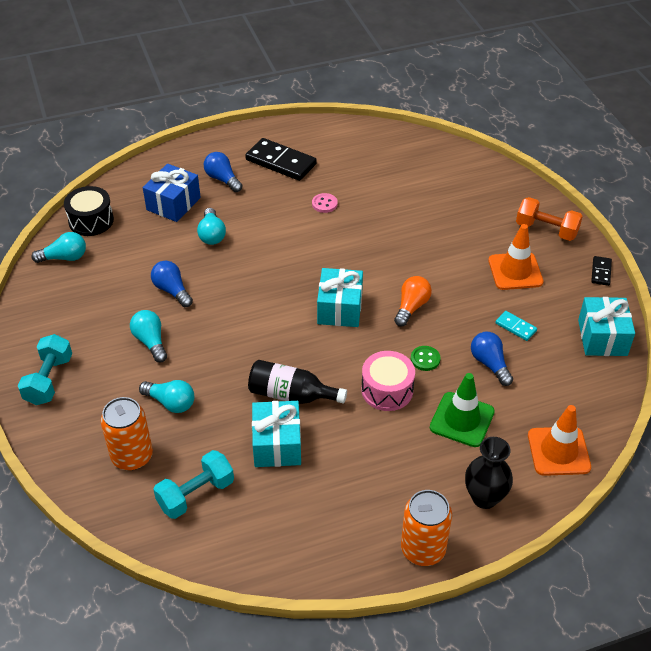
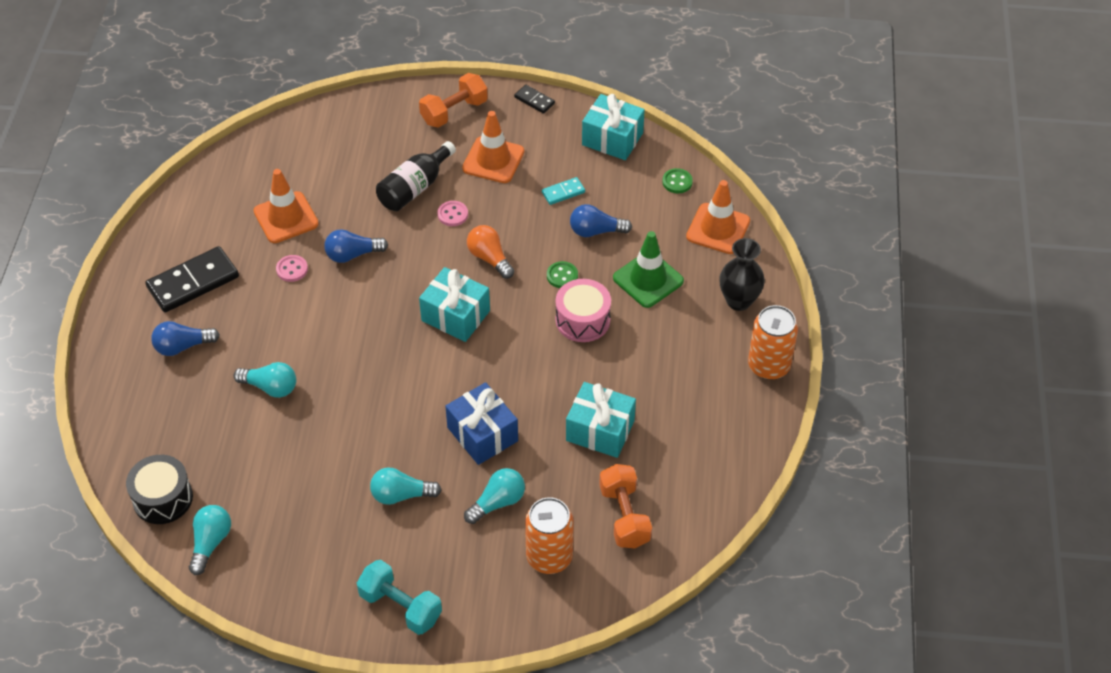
camera: 65 degrees left, 5 degrees up
(172, 291) = (336, 452): blue light bulb -> blue light bulb (353, 254)
(173, 204) = (191, 407): blue gift -> blue gift (482, 434)
(196, 494) = (624, 516): turquoise dumbbell -> orange dumbbell
(291, 395) = (545, 397): black bottle -> black bottle (415, 188)
(370, 182) = (286, 218): none -> orange traffic cone
(440, 269) = (452, 214): none -> pink button
(590, 401) = (677, 182): none -> green button

